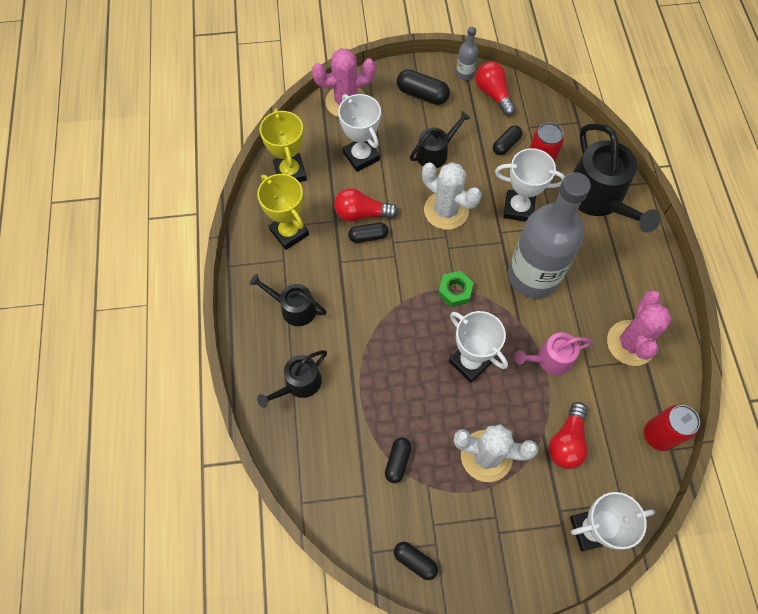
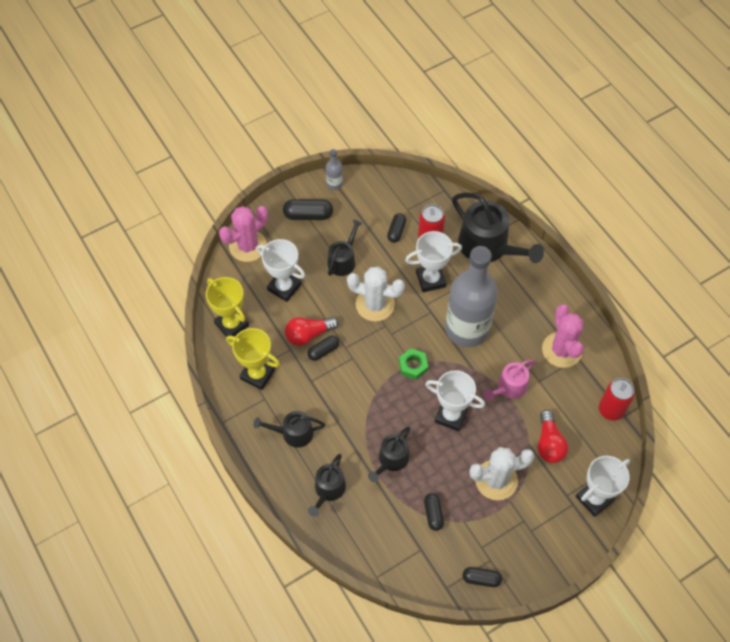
camera: 25 degrees left, 5 degrees down
(381, 381) = (391, 460): none -> black watering can
(493, 94) = (366, 193): red light bulb -> none

